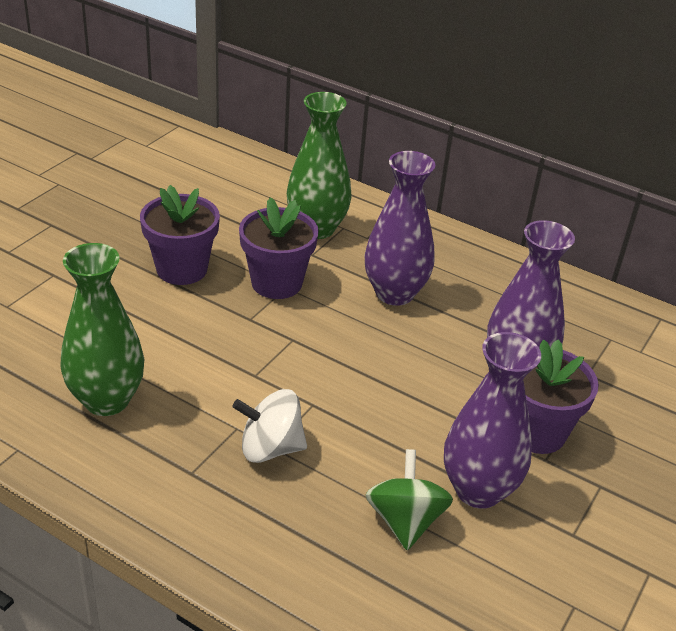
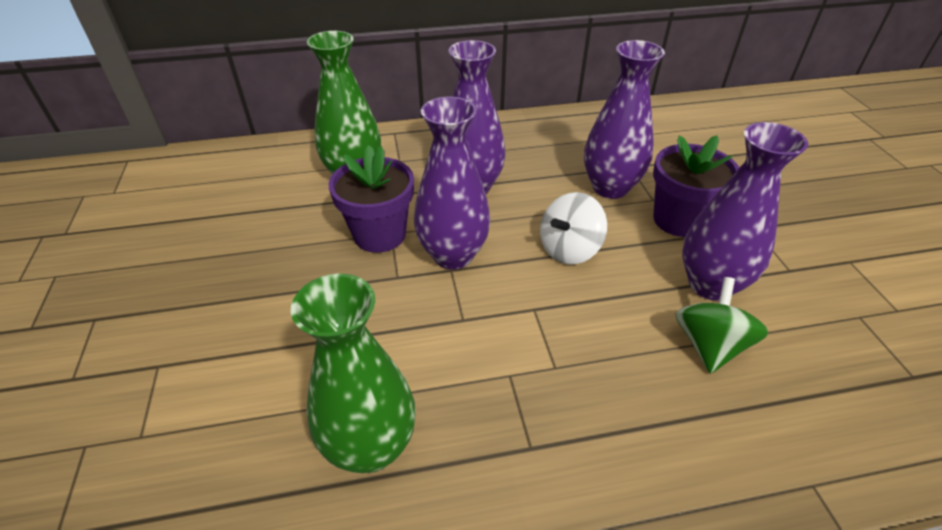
camera: 40 degrees left, 5 degrees up
(182, 269) = (285, 275): purple flower pot -> none
(270, 448) = (555, 370): white spinning top -> white spinning top (569, 249)
(308, 331) = (453, 255): none -> purple vase
(405, 521) = (709, 345): green spinning top -> green spinning top turned 60 degrees clockwise

